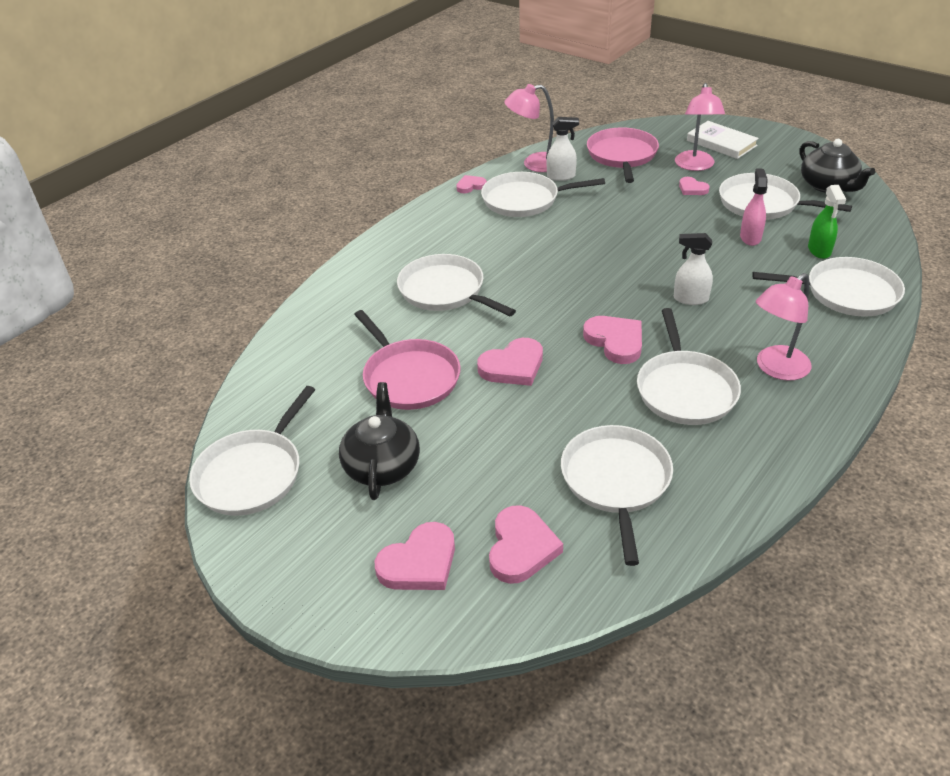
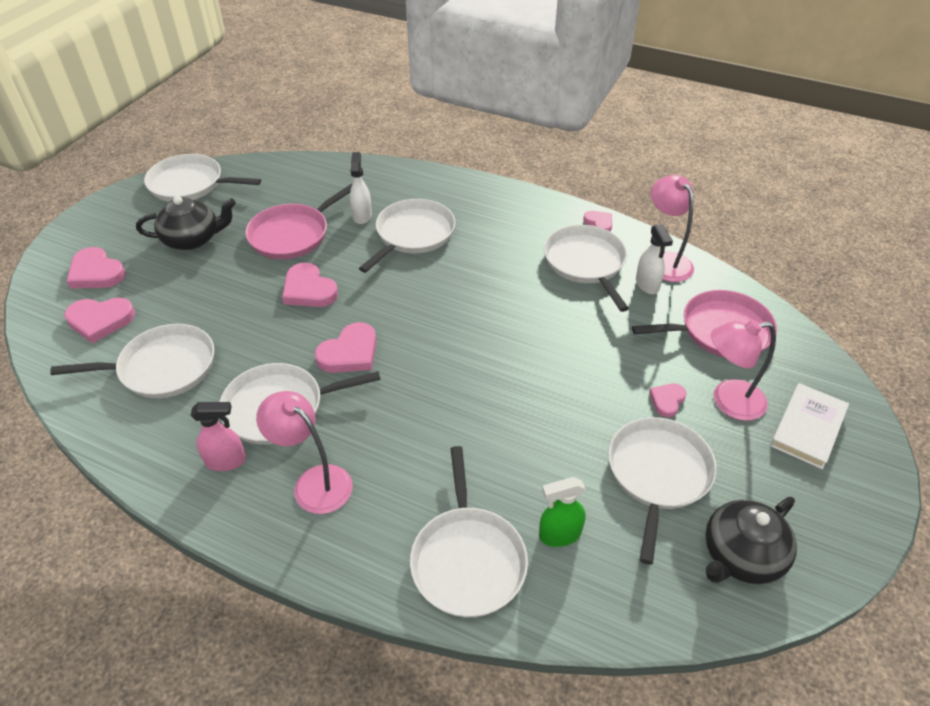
camera: 75 degrees right, 5 degrees up
(690, 299) = (429, 407): white spray bottle -> white spray bottle (362, 216)
(750, 237) = (569, 460): pink spray bottle -> pink spray bottle (226, 461)

